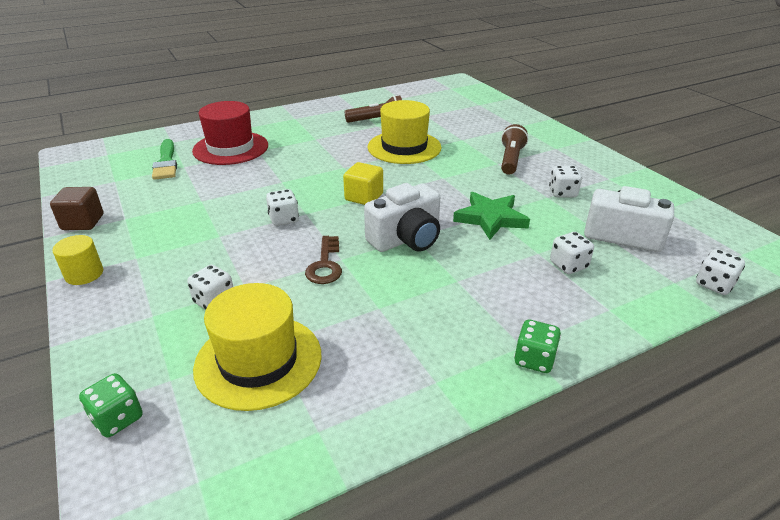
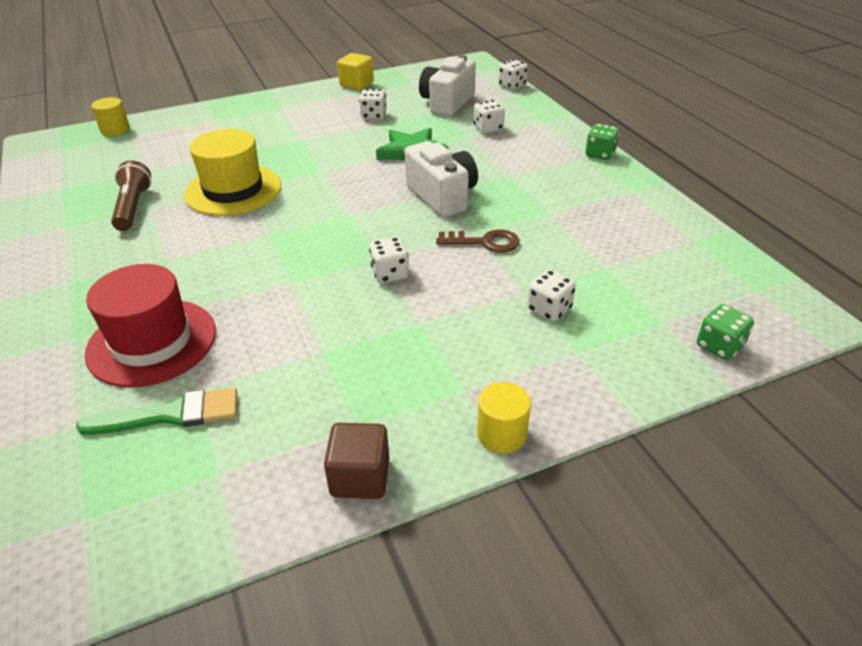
camera: 85 degrees left, 5 degrees up
(258, 361) = (629, 273): yellow hat -> none
(364, 197) = (352, 219): yellow cube -> yellow cube (356, 84)
(484, 98) = (115, 130): none -> yellow cylinder
(511, 160) = (297, 131): brown flashlight -> none

